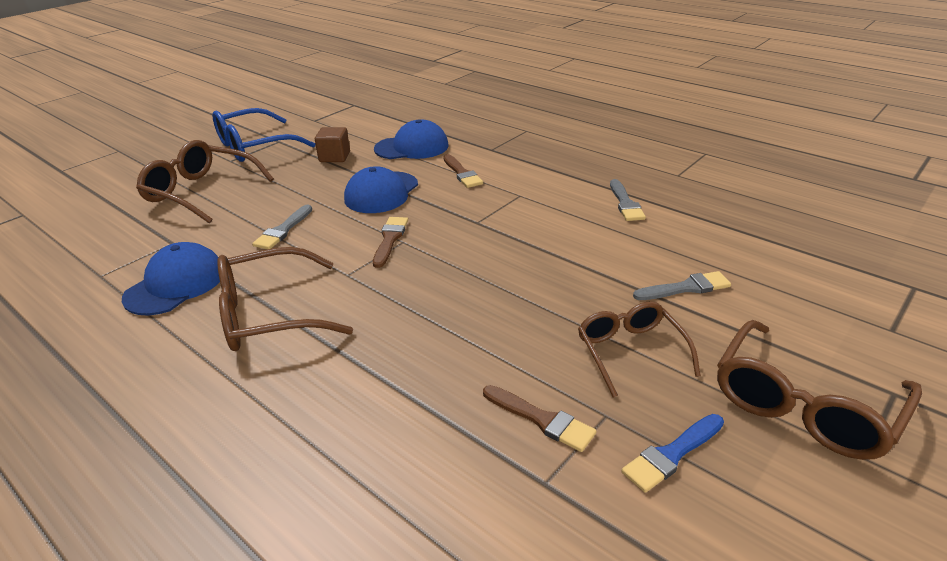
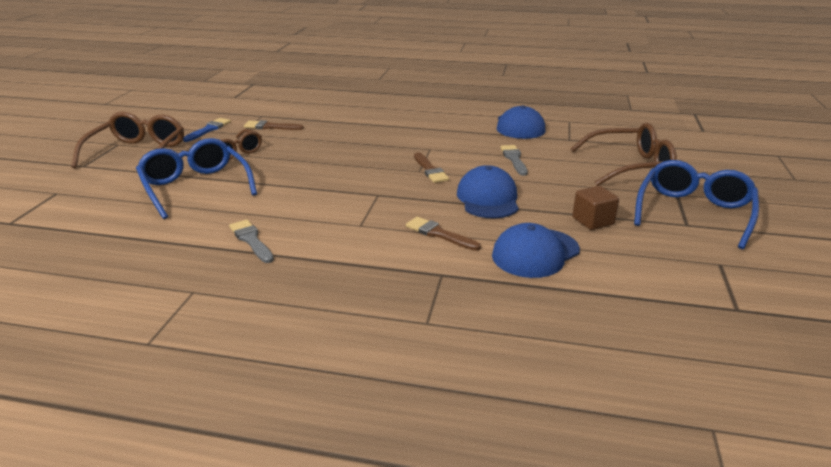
camera: 150 degrees right, 5 degrees down
(269, 314) = (445, 127): brown glasses -> none
(686, 288) = (195, 187): grey brush -> blue glasses

